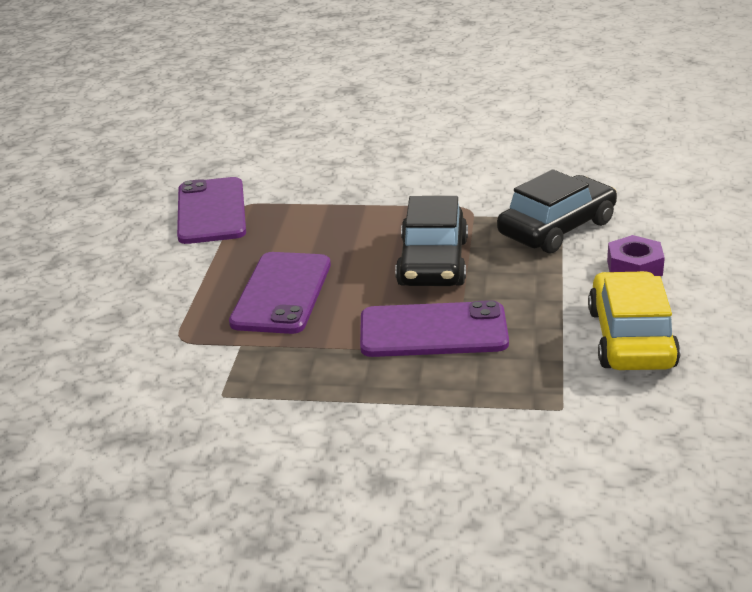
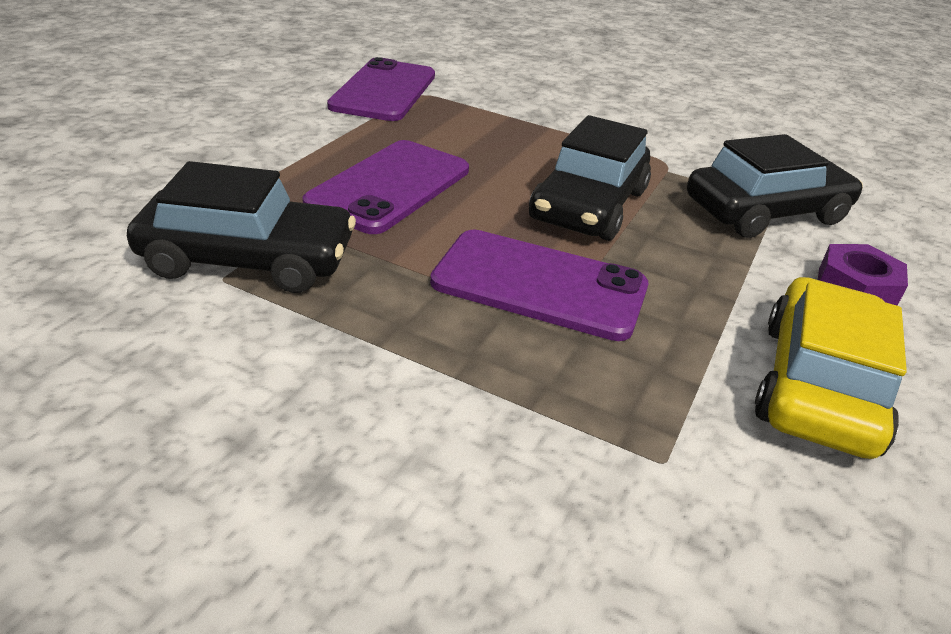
camera: 15 degrees right, 5 degrees up
(228, 377) = (248, 259): none -> black car

